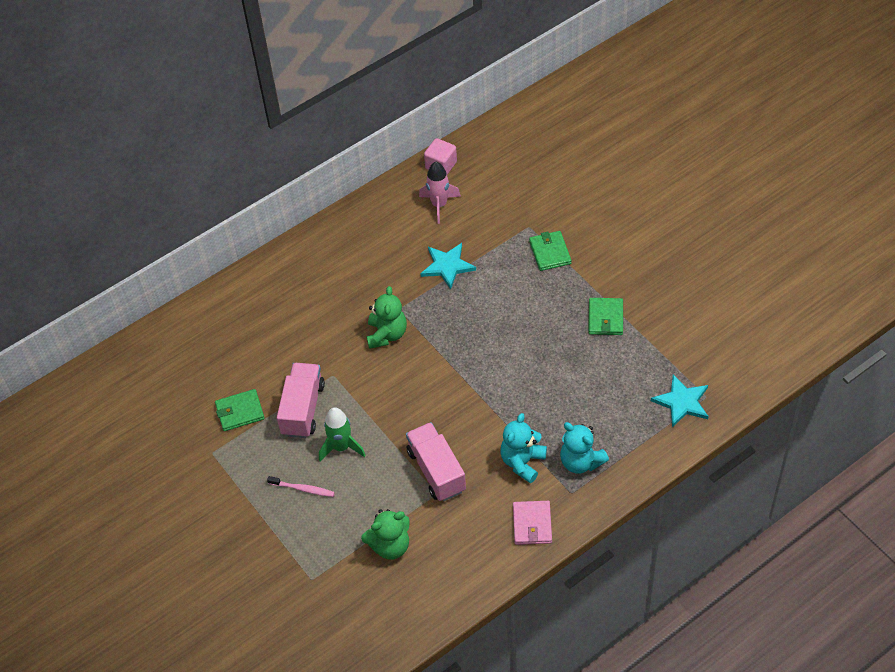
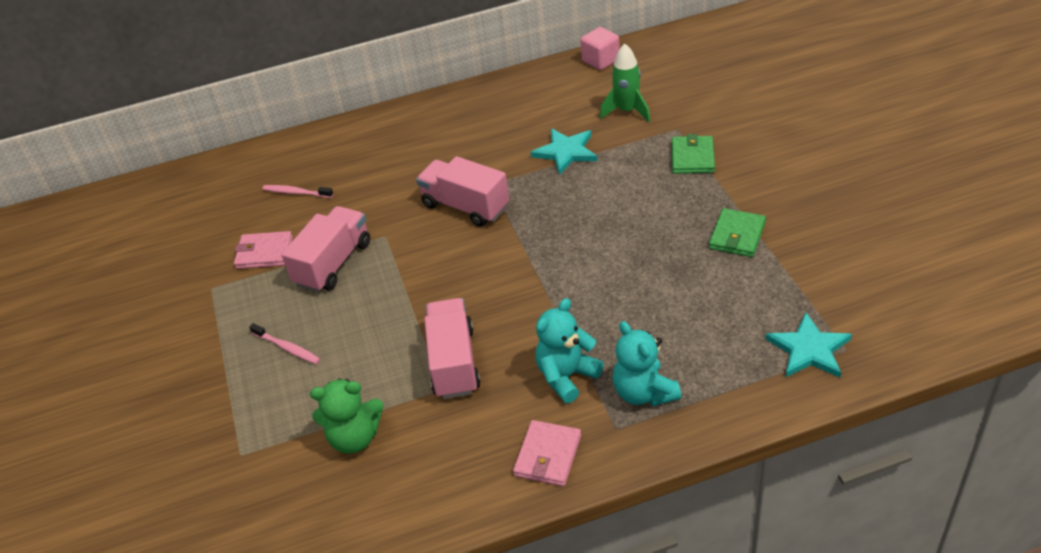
camera: 20 degrees right, 10 degrees down
(237, 350) = (296, 193): none -> pink toothbrush
(240, 412) = (264, 253): green wallet -> pink wallet
(341, 447) = (355, 312): green rocket -> green rocket (627, 111)
(387, 334) = (465, 206): green teddy bear -> pink truck
(439, 205) = (582, 95): pink rocket -> none

